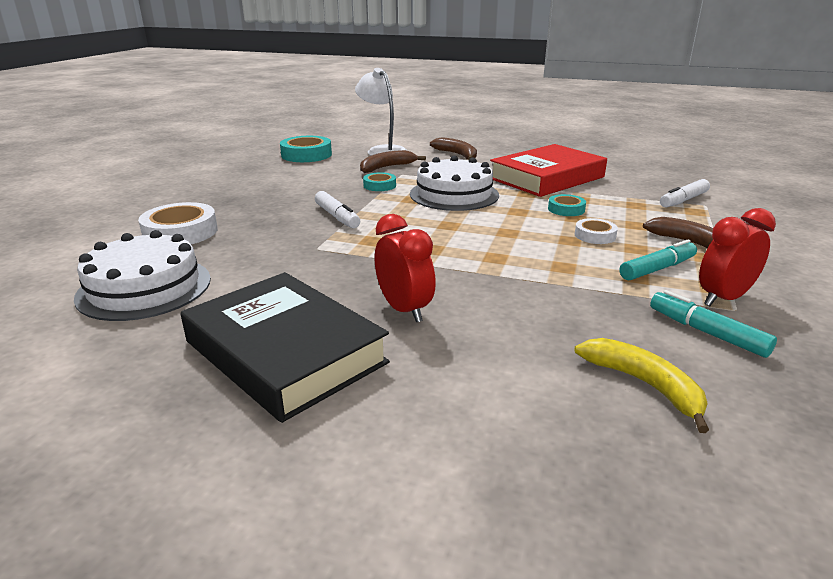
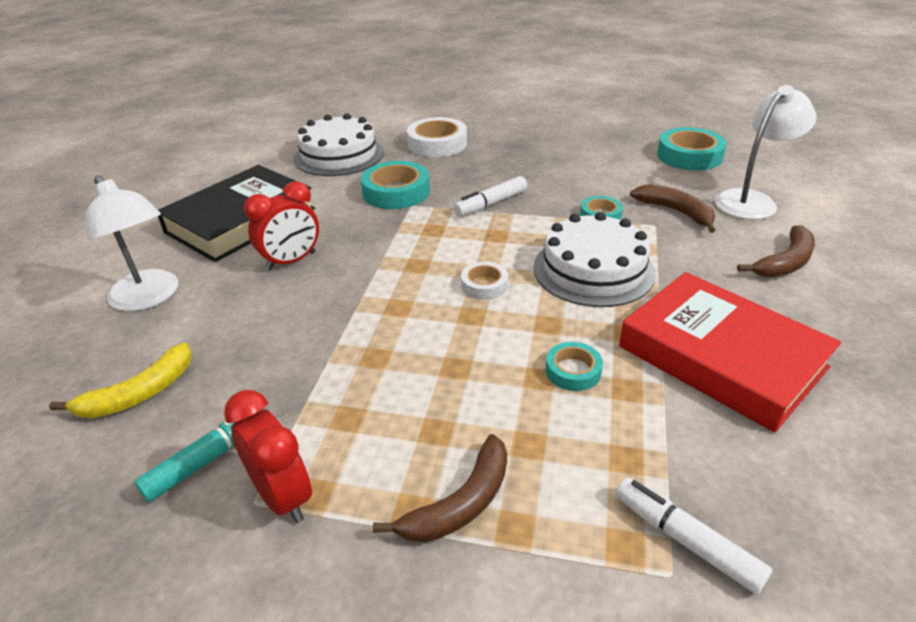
camera: 85 degrees right, 10 degrees up
(281, 255) = (396, 192): none -> turquoise tape
(464, 408) = (149, 298): none -> white lamp
(595, 235) = (476, 393): white tape -> white tape (484, 285)
(657, 269) = (370, 443): turquoise marker -> none

